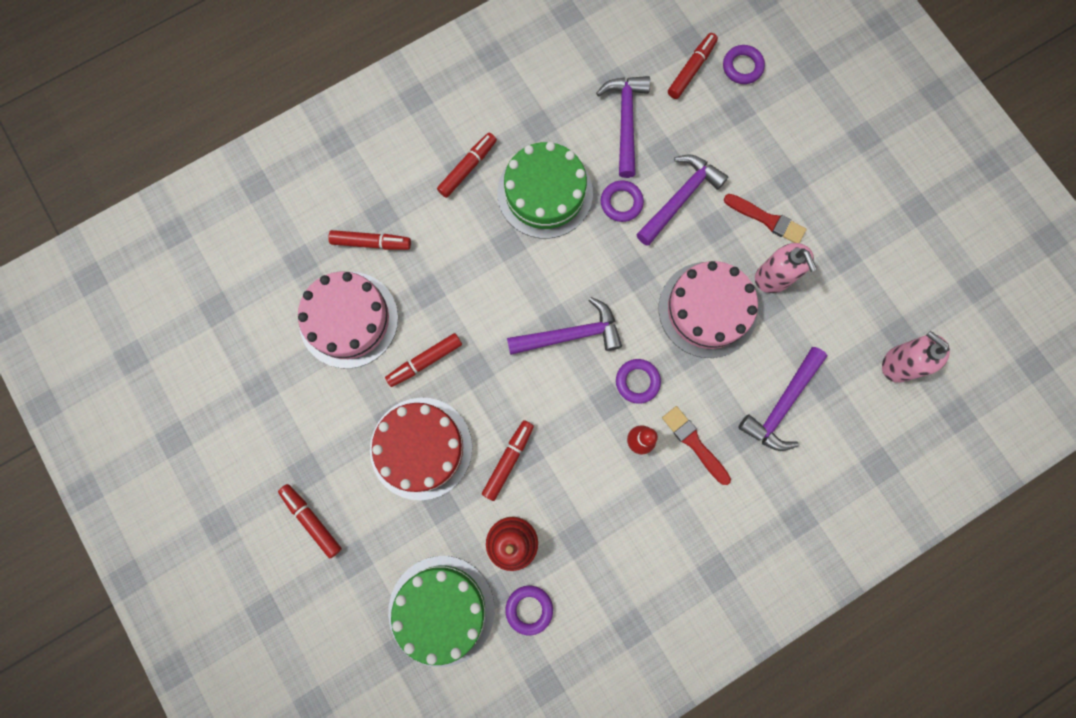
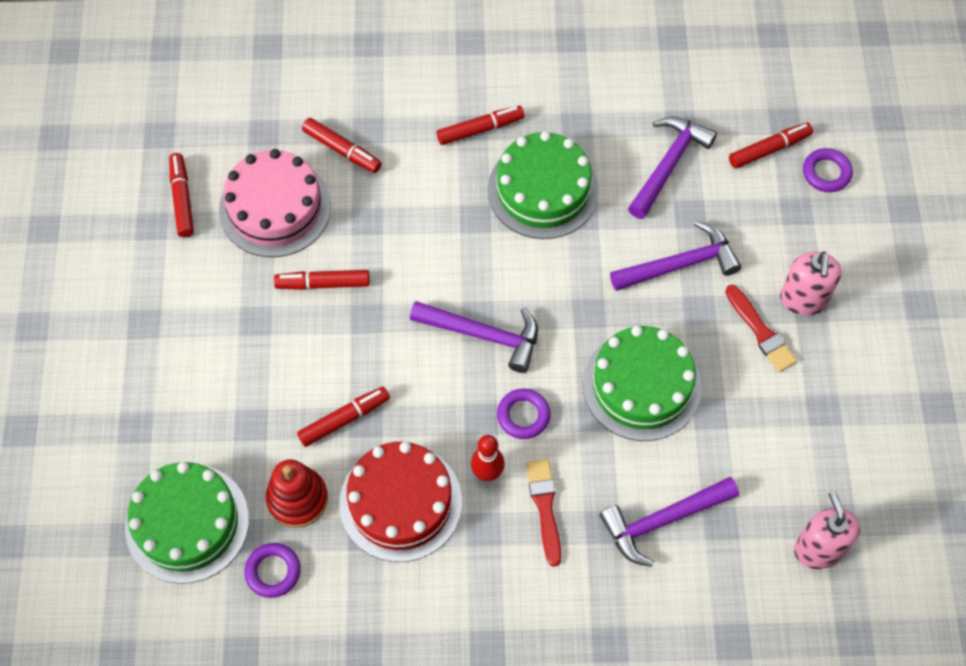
camera: 30 degrees right, 15 degrees down
(312, 520) = (120, 370): red marker -> red marker (182, 199)
(421, 448) = (267, 361): red cake -> red cake (400, 502)
(621, 203) = (615, 238): purple ring -> none
(707, 309) = (641, 385): pink cake -> green cake
(773, 277) = (732, 391): pink soap dispenser -> pink soap dispenser (803, 299)

